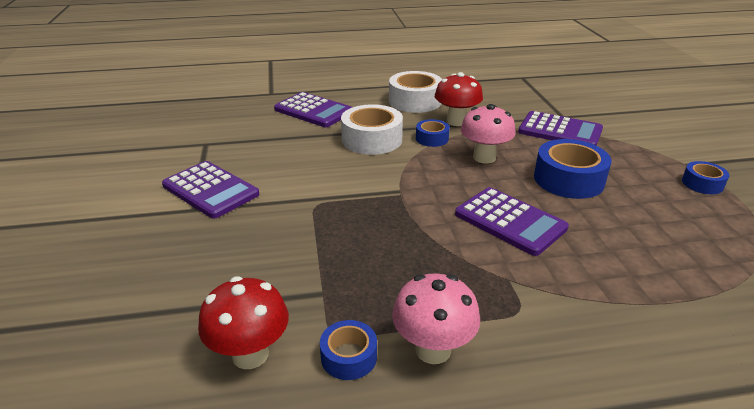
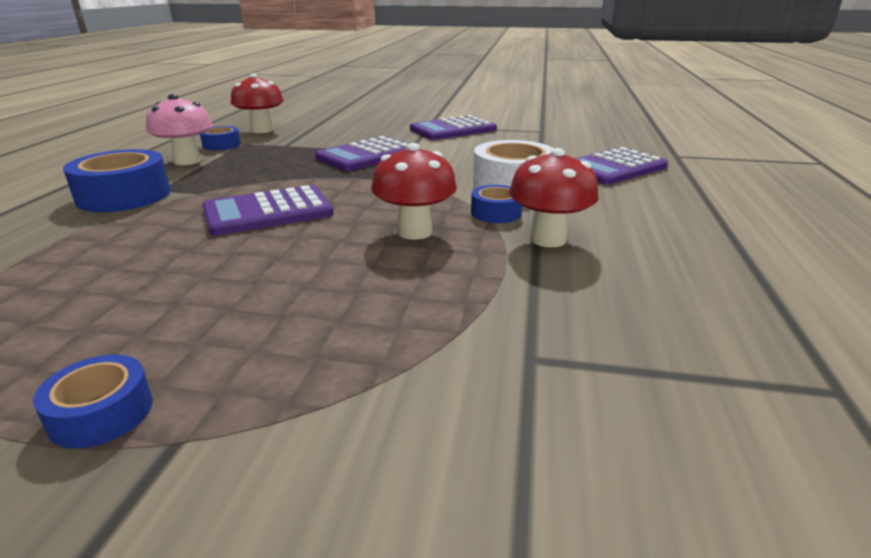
camera: 110 degrees right, 5 degrees down
(415, 101) = (644, 225): white tape -> none
(484, 157) = (415, 232): pink mushroom -> red mushroom
(560, 131) = (458, 325): purple calculator -> purple calculator (367, 155)
(568, 179) = (296, 271): blue tape -> blue tape (124, 195)

